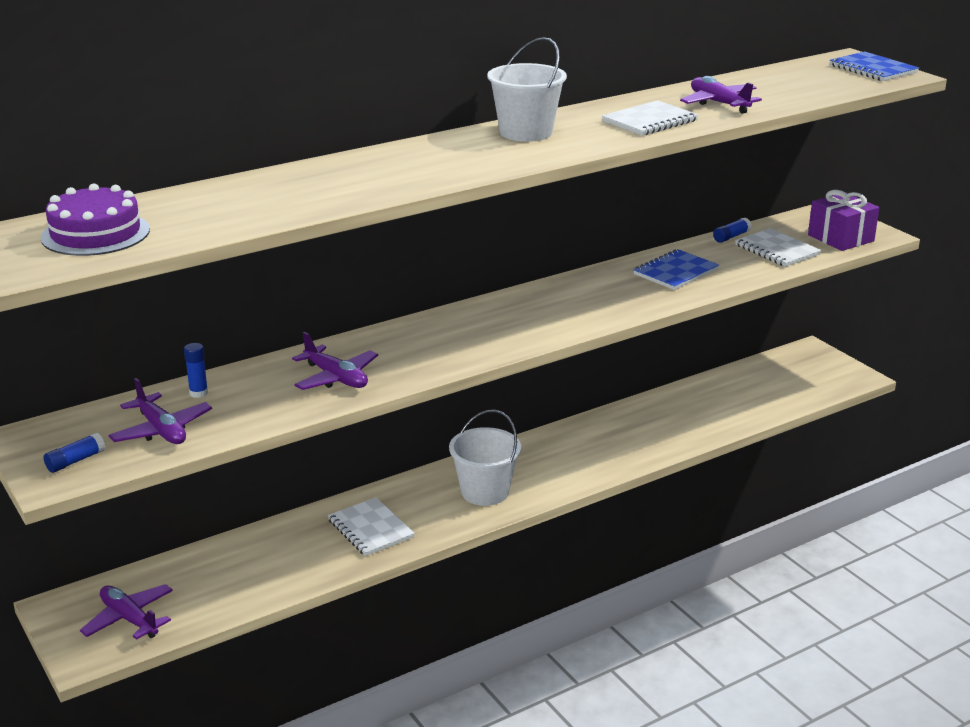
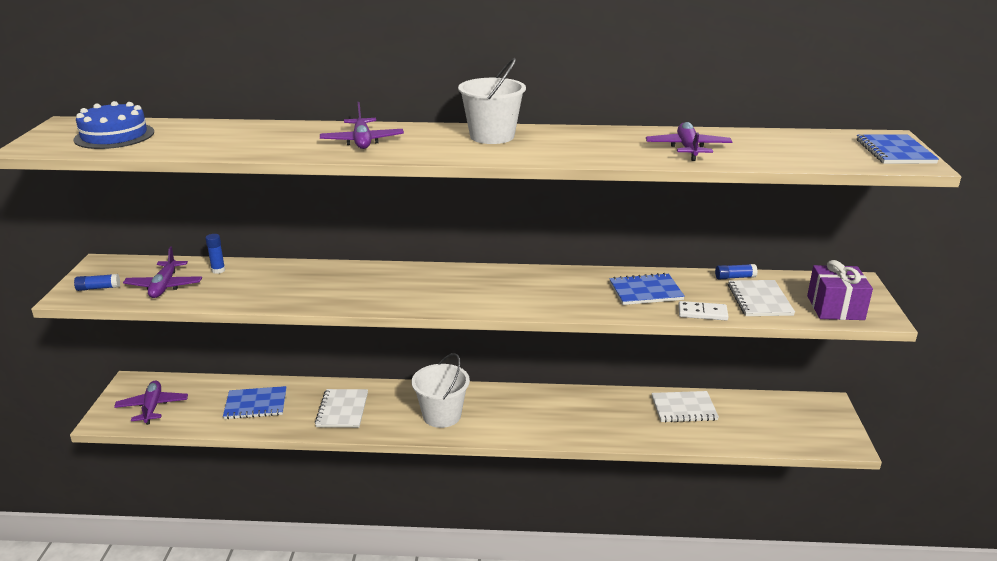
camera: 35 degrees right, 0 degrees up
(95, 233) = (114, 136): purple cake -> blue cake
(260, 564) = (256, 404): none -> blue notebook
(336, 378) = (303, 288): purple plane -> purple plane (362, 141)
(649, 121) = (602, 149): white notebook -> white notebook (684, 408)
(748, 275) = (702, 313): none -> white domino

